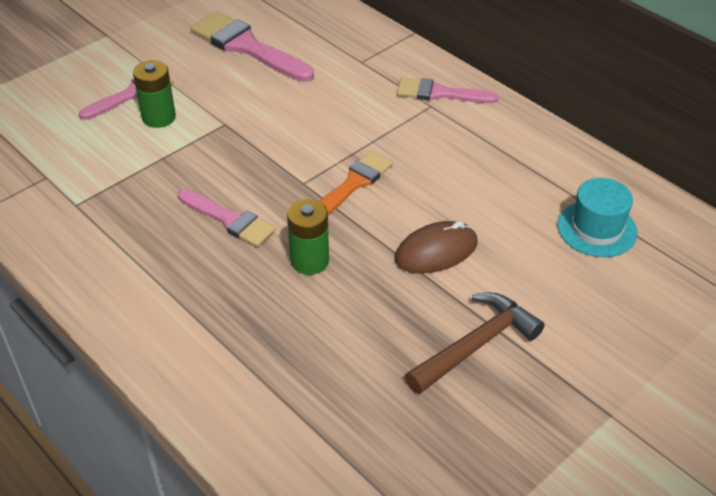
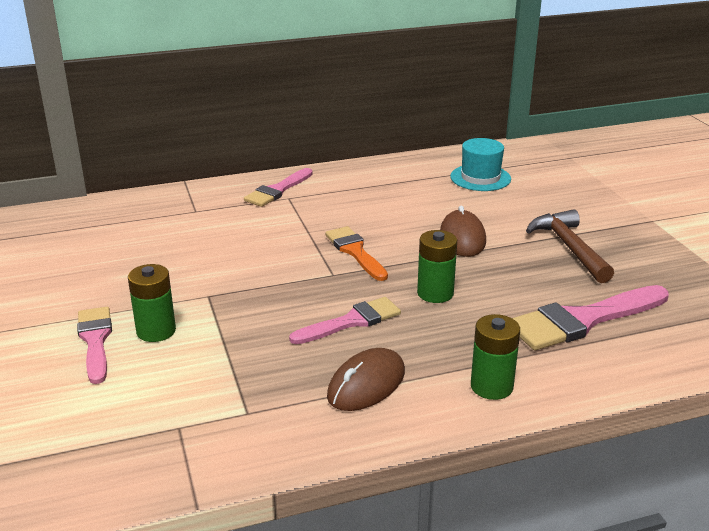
camera: 65 degrees left, 15 degrees down
(139, 258) = (366, 384): none -> brown mouse
(171, 340) = (491, 386): none -> green battery
(247, 47) = (101, 258): pink brush -> pink brush (583, 320)

